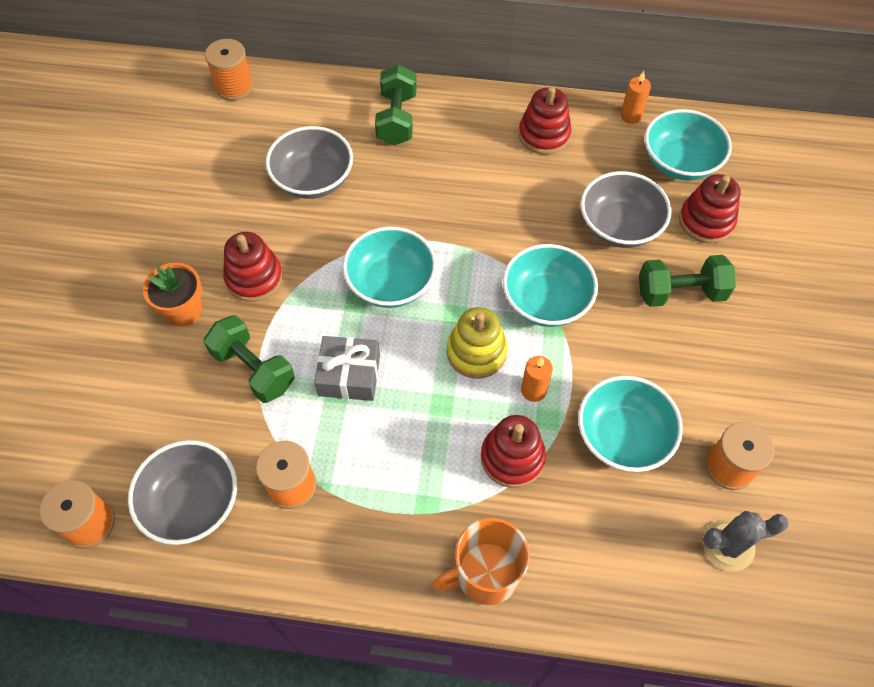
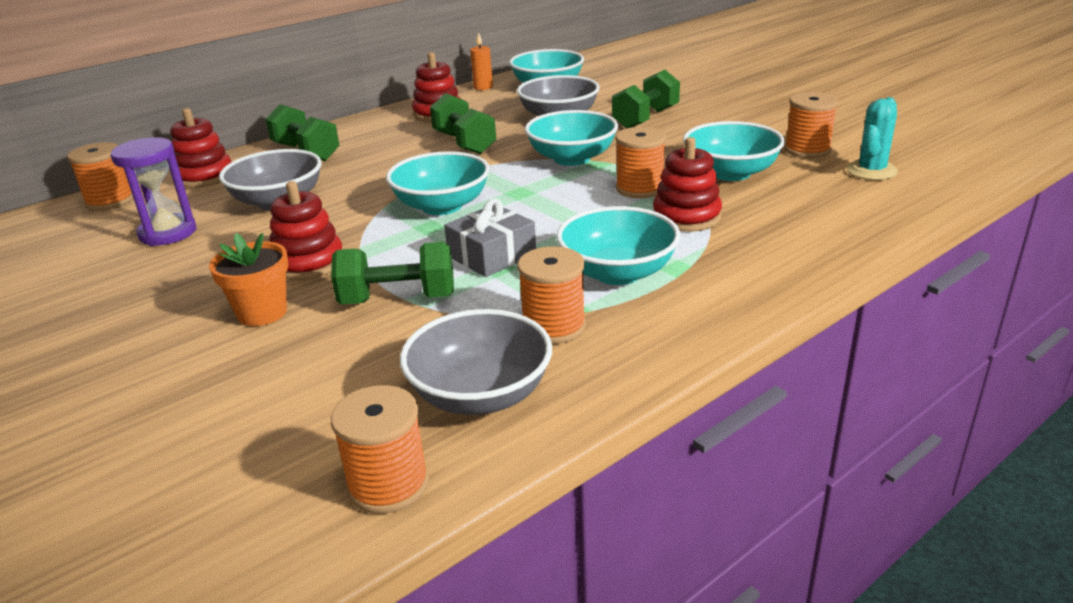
camera: 45 degrees left, 30 degrees down
(225, 164) = (168, 233): none -> purple hourglass
(388, 472) = (617, 273): none -> turquoise bowl
(476, 352) = (568, 197): yellow stacking toy -> none
(486, 574) = (780, 265): orange mug -> none
(506, 204) = (464, 143): none -> green dumbbell
(533, 390) = (640, 188): orange candle -> orange spool
(706, 221) = (606, 95): red stacking toy -> red stacking toy (204, 176)
(728, 545) = (871, 171): grey cactus -> turquoise cactus

